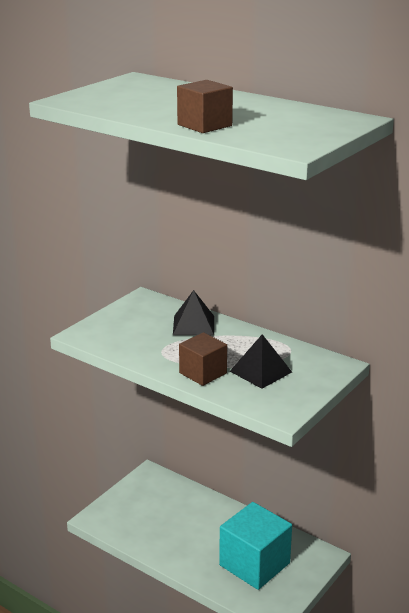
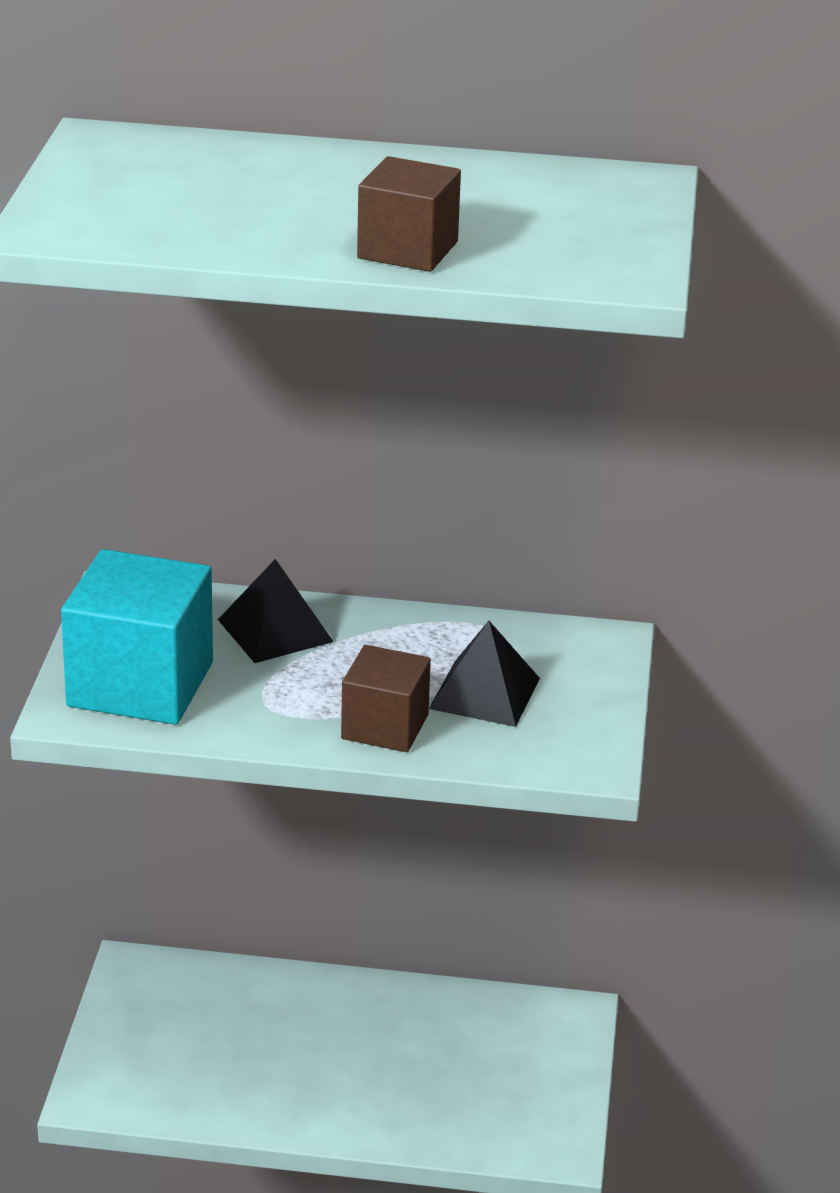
camera: 30 degrees left, 5 degrees up
(254, 564) = (465, 1074): turquoise cube -> turquoise cube (140, 684)

